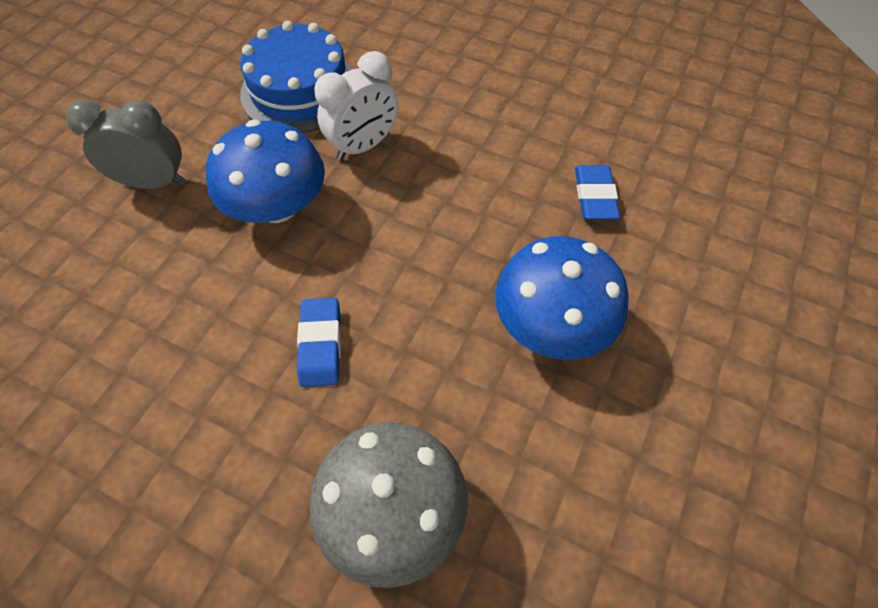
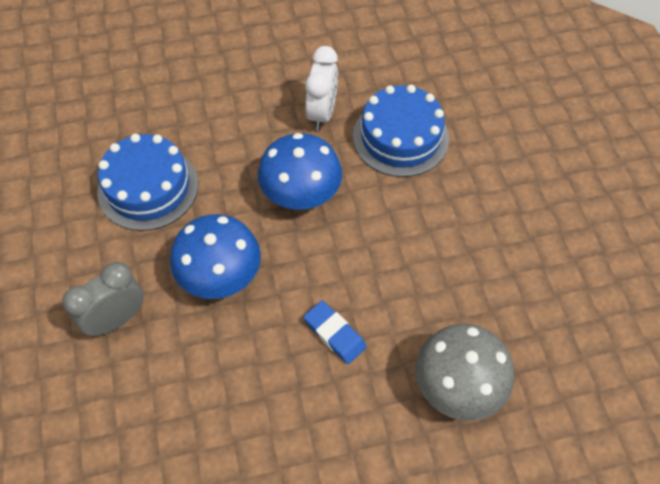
camera: 40 degrees left, 0 degrees up
(364, 146) = (233, 197): white clock -> white clock (322, 113)
(552, 324) = (444, 229): blue mushroom -> blue mushroom (301, 193)
(594, 196) = (400, 137): blue eraser -> blue cake

